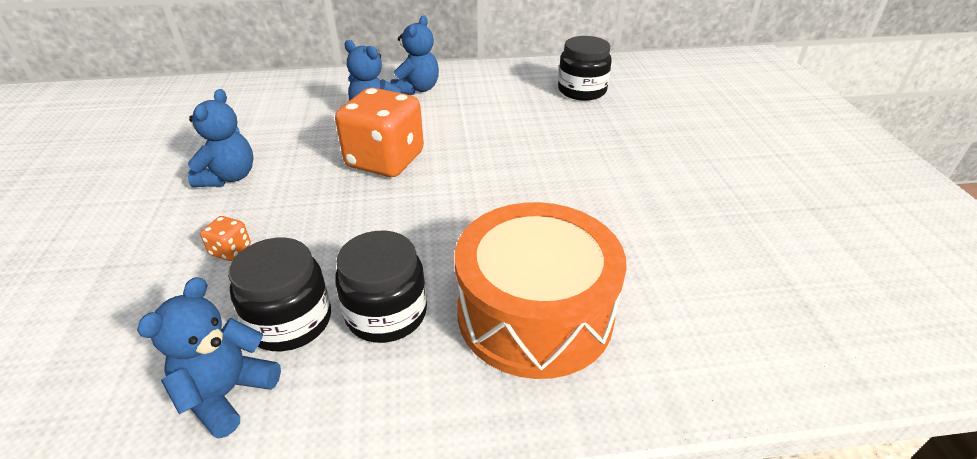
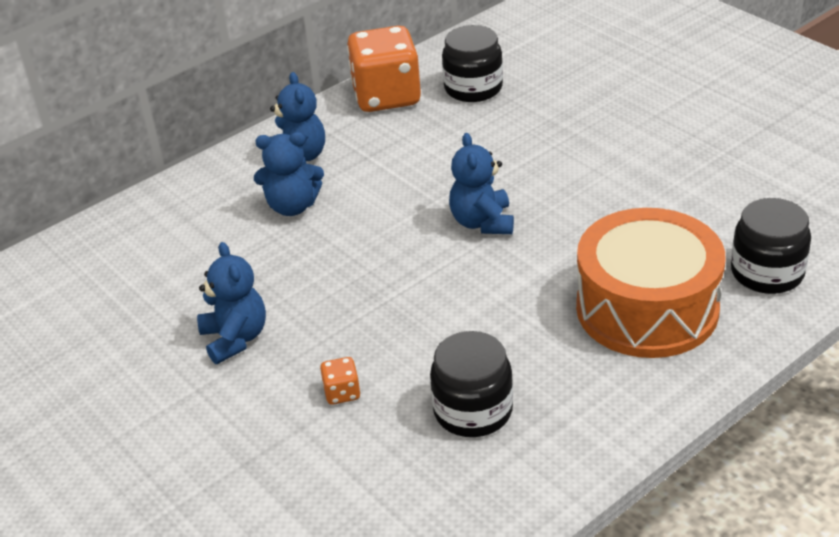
camera: 30 degrees left, 0 degrees up
(227, 393) = (493, 475): blue teddy bear -> blue teddy bear (482, 222)
(385, 160) = (370, 249): orange dice -> orange dice (386, 96)
(386, 313) = (540, 366): black jar -> black jar (767, 273)

